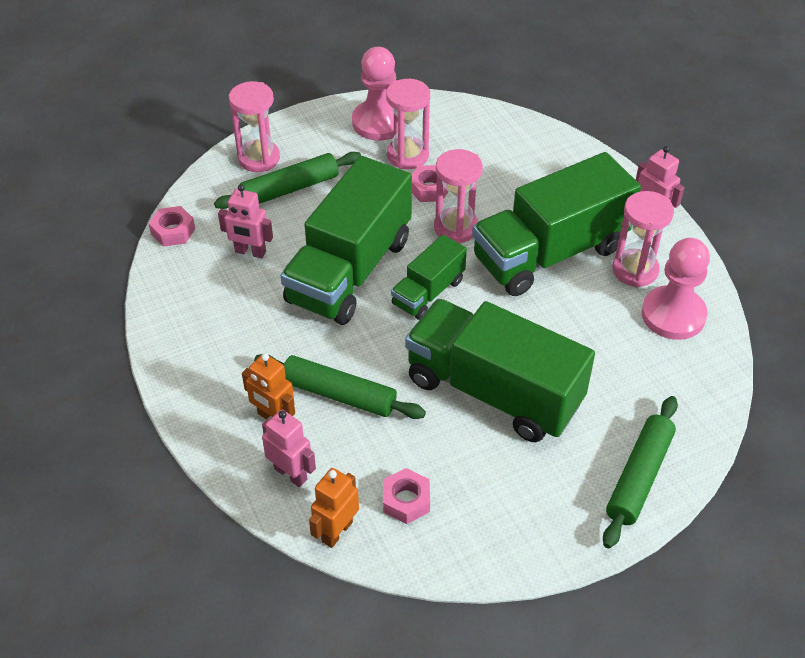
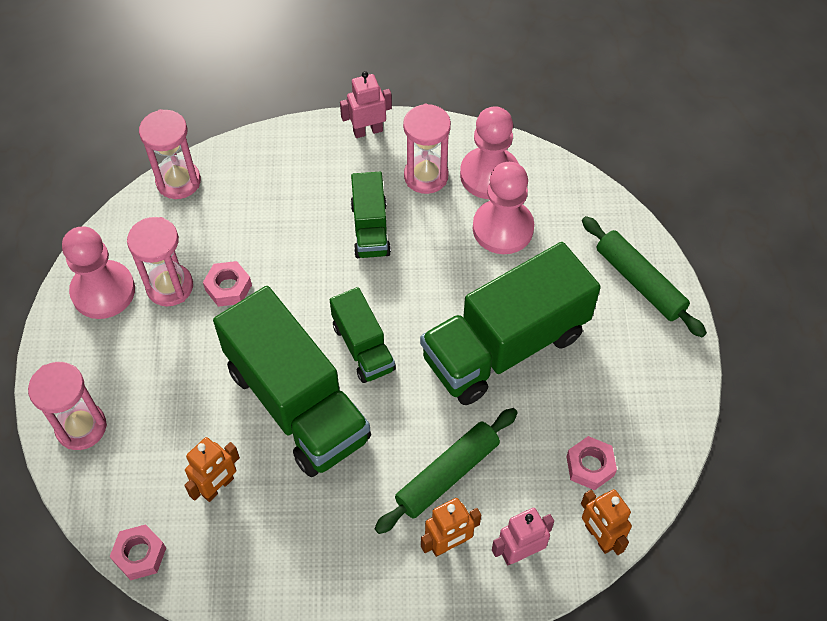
camera: 65 degrees left, 10 degrees up
(250, 252) = (218, 487): pink robot -> orange robot
(290, 188) = (148, 414): green rolling pin -> none
(456, 227) = (294, 288): pink hourglass -> pink hourglass (178, 181)
(550, 253) = (370, 229): green truck -> green truck, size x0.51
(620, 346) = (503, 228): none -> pink pawn

